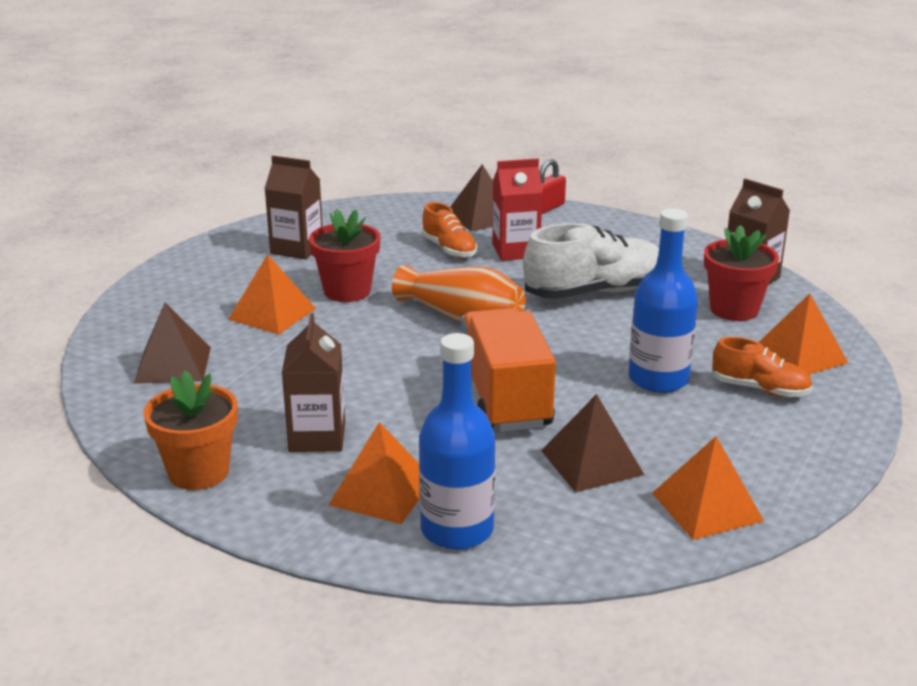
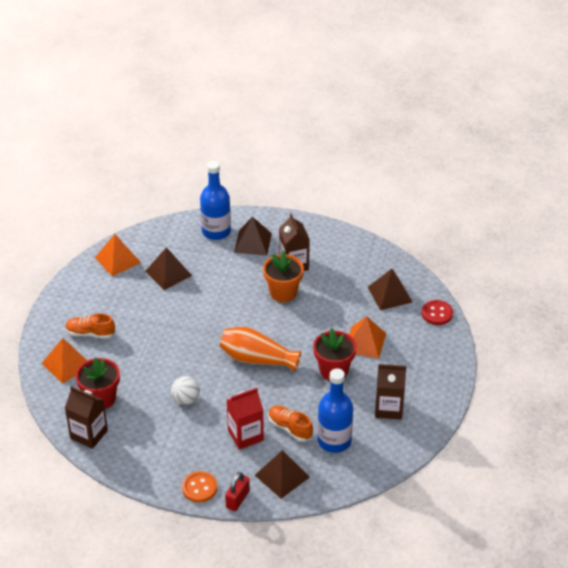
camera: 165 degrees right, 15 degrees up
(120, 329) = (437, 313): none -> red button
(199, 472) = (333, 238): orange flower pot -> orange flower pot (283, 292)
(382, 492) = (252, 242): orange pyramid -> brown pyramid
(504, 399) = (216, 303): orange truck -> none
(594, 220) = (199, 488): none -> orange button
(594, 292) = (186, 399): white shoe -> white ball
(658, 379) = (142, 331): blue bottle -> blue bottle (334, 441)

